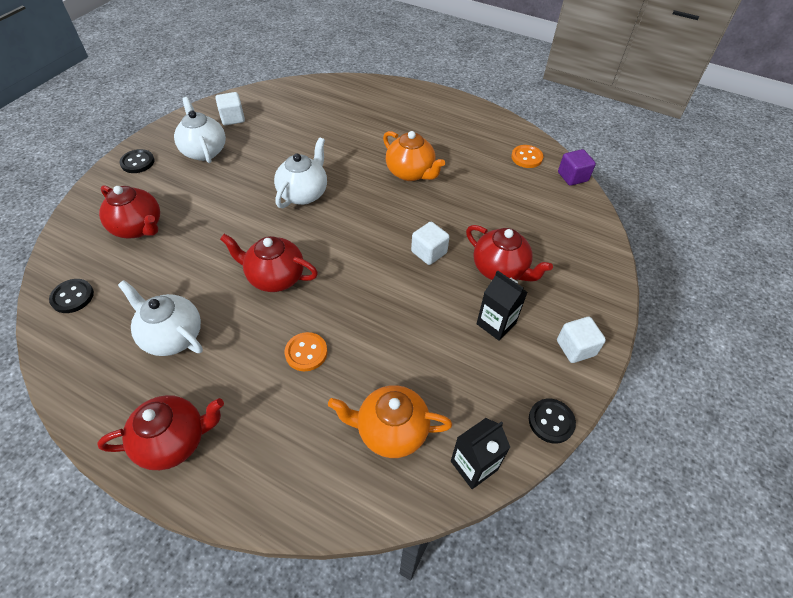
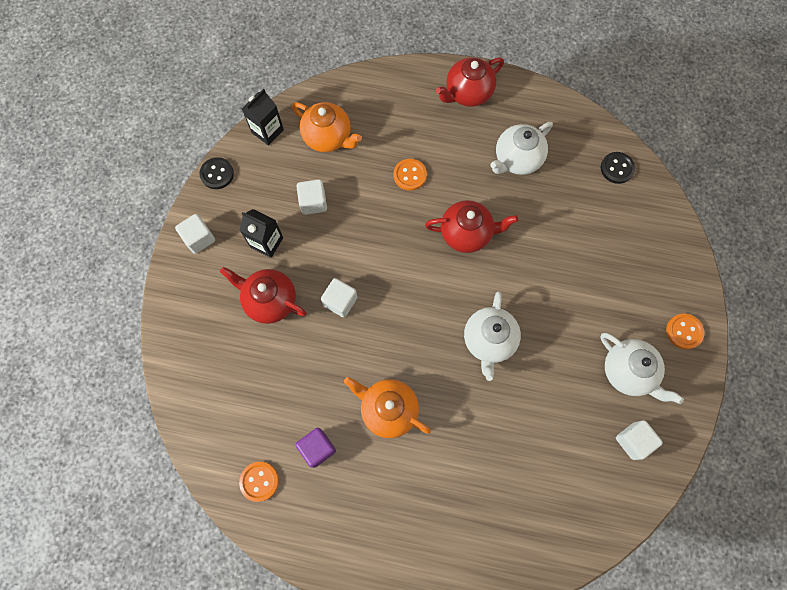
camera: 165 degrees right, 20 degrees up
(137, 162) = (684, 331): black button -> orange button
(139, 228) = (618, 249): red teapot -> none
(172, 336) = (517, 159): white teapot -> white teapot turned 120 degrees clockwise
(391, 431) = (328, 137): orange teapot -> orange teapot turned 45 degrees clockwise
(432, 352) = (313, 202): none -> white cube
(572, 177) = (203, 462): purple cube -> purple cube (317, 448)

